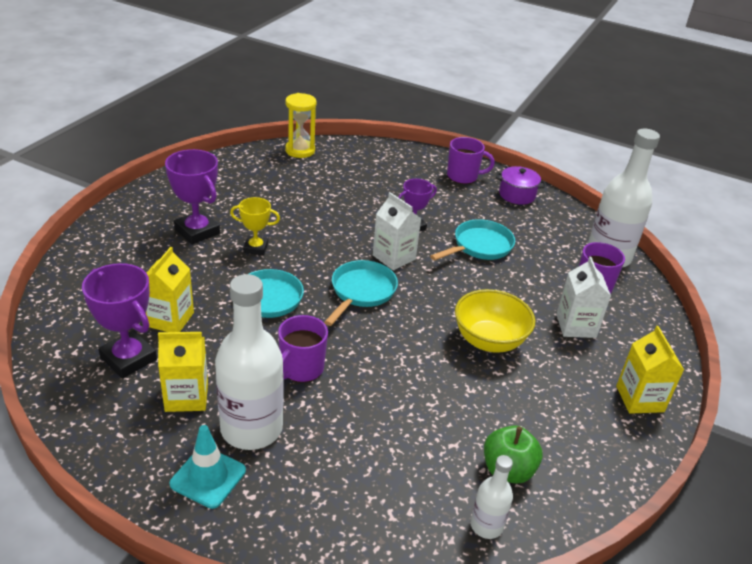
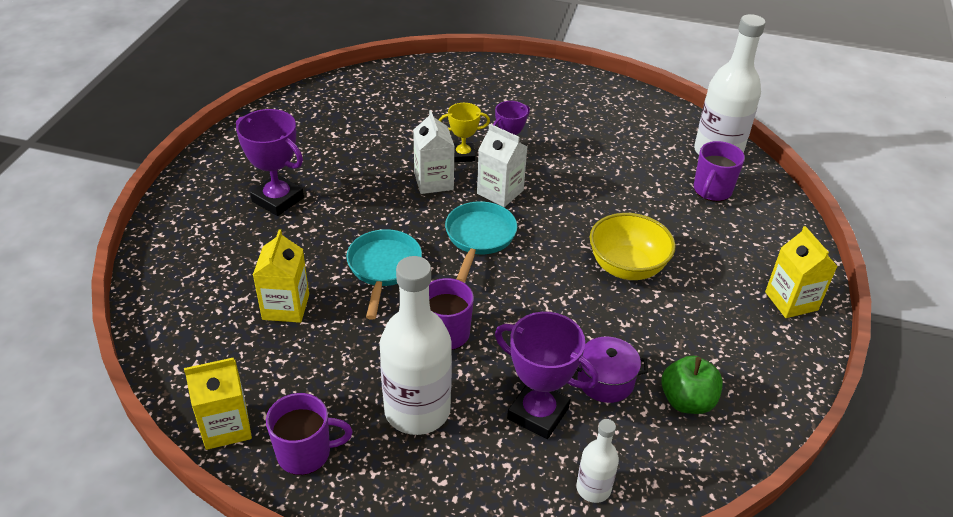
camera: 10 degrees left, 5 degrees up
(128, 358) = (258, 360): purple trophy -> purple trophy (538, 413)
(186, 396) = (336, 389): yellow carton -> yellow carton (226, 426)
(208, 477) = (391, 471): turquoise traffic cone -> none
(255, 248) = (349, 207): yellow trophy -> yellow trophy (463, 155)
(300, 150) = (356, 83): yellow hourglass -> none
(463, 176) = (542, 85): purple mug -> purple mug (305, 453)
(479, 246) = (585, 163): turquoise pan -> none
(486, 525) = (684, 462): white bottle -> white bottle (593, 488)
(517, 195) = (605, 98): purple pot -> purple pot (605, 381)
(576, 326) = (707, 235): white carton -> white carton (433, 181)

